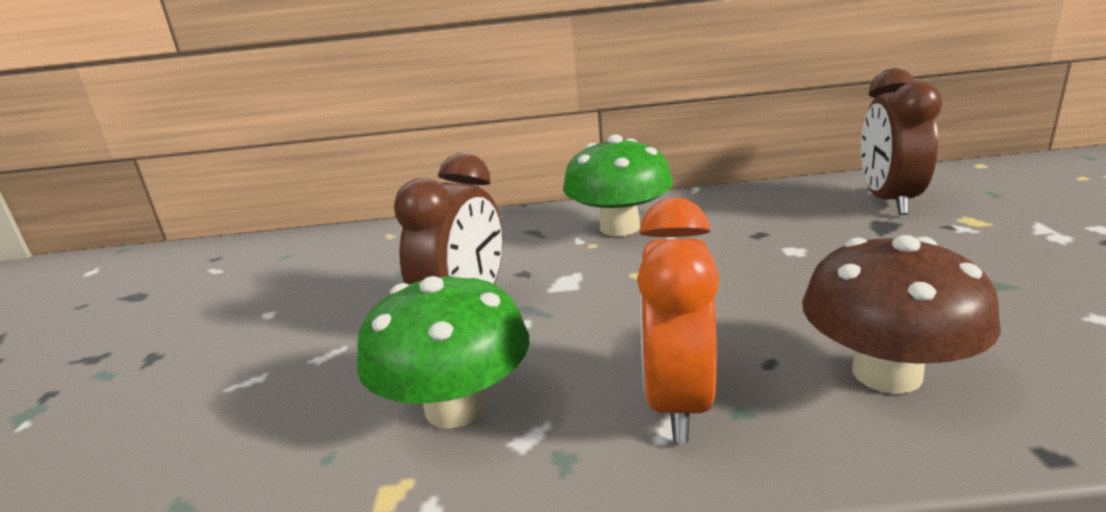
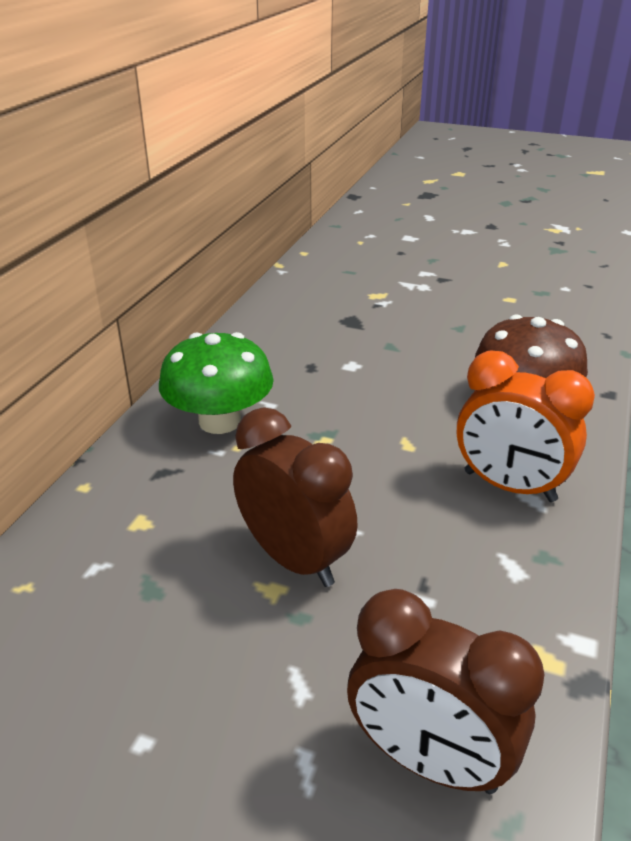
camera: 70 degrees left, 10 degrees up
(456, 407) = (455, 599): green mushroom -> none
(888, 201) = (319, 303): brown clock -> brown clock (429, 760)

